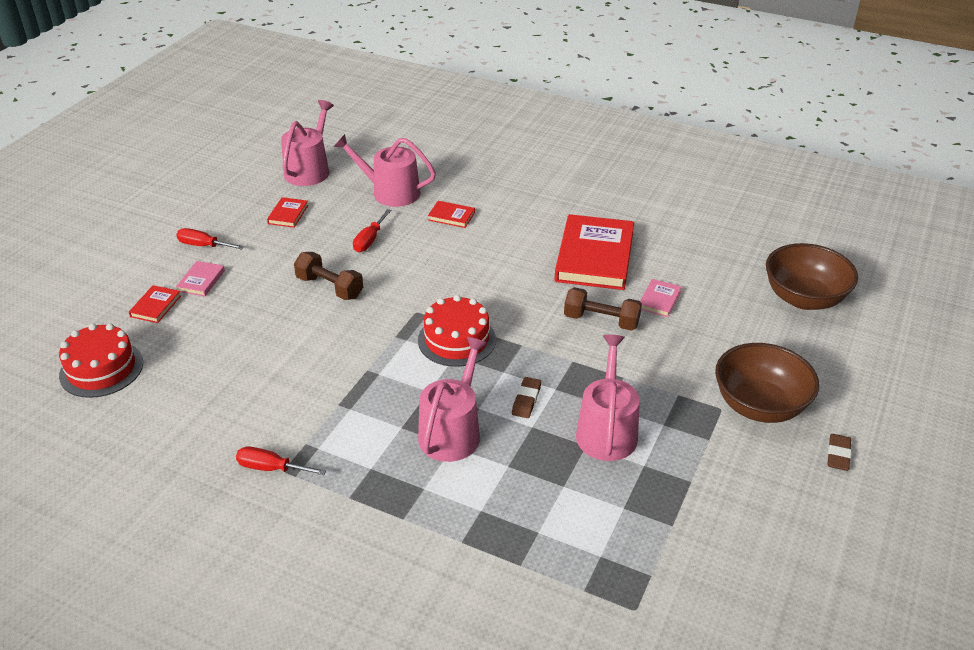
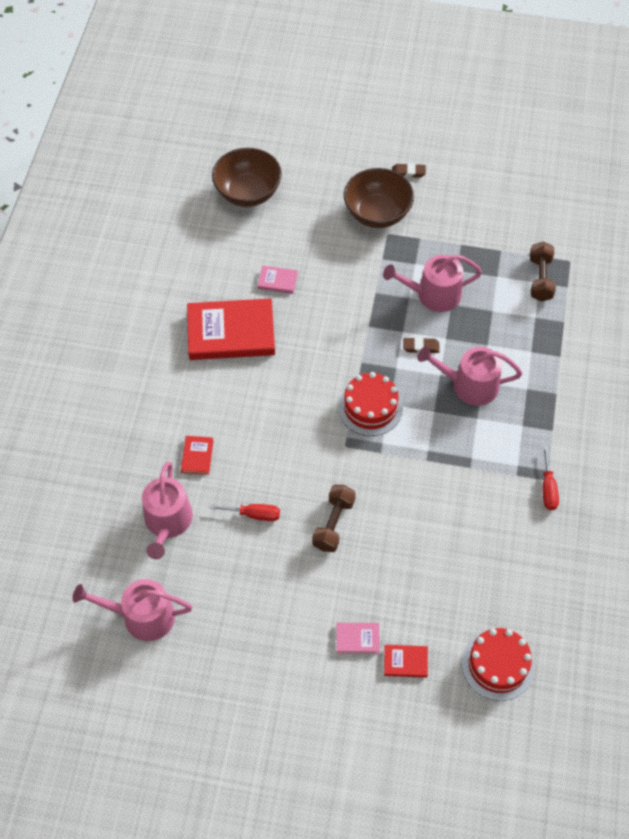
camera: 105 degrees left, 20 degrees up
(203, 246) = (303, 663): red screwdriver -> none
(288, 214) = (230, 604): red book -> none
(601, 321) = (315, 315): brown dumbbell -> brown dumbbell (540, 279)

